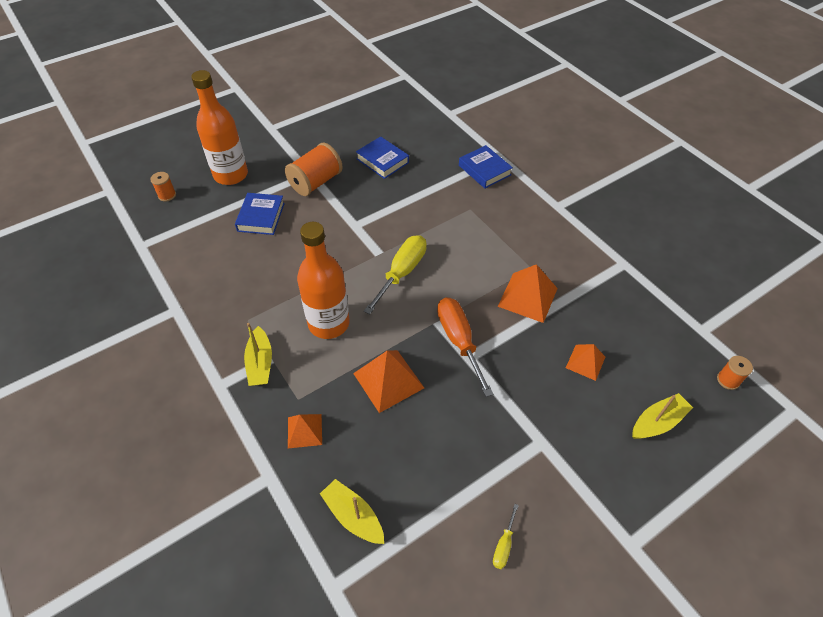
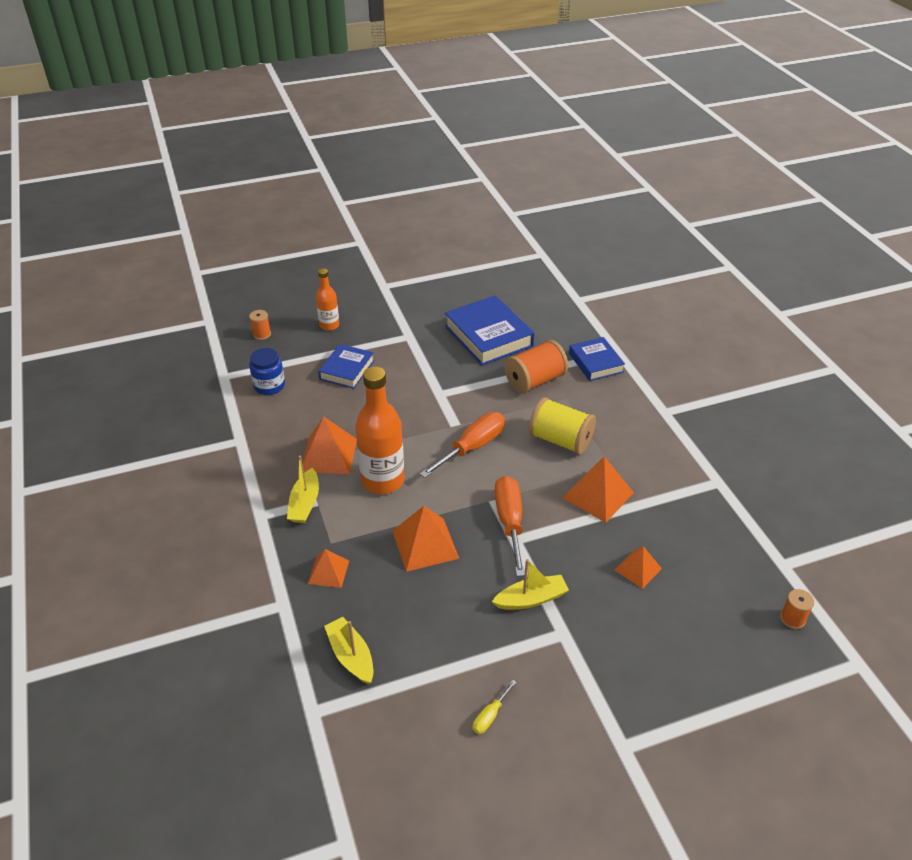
camera: 15 degrees right, 10 degrees down
(190, 247) = (269, 386): none -> blue jar
(231, 175) = (329, 325): orange bottle -> orange bottle, size x0.56
(269, 307) = (329, 455): none -> orange pyramid
(315, 182) = (412, 346): orange spool -> orange spool (535, 381)
(382, 161) = (488, 336): blue book -> blue book, size x1.63
(402, 272) = (472, 447): yellow screwdriver -> orange screwdriver
(478, 250) = (560, 440): none -> yellow spool
(657, 422) = (695, 642): yellow boat -> yellow boat (531, 599)

